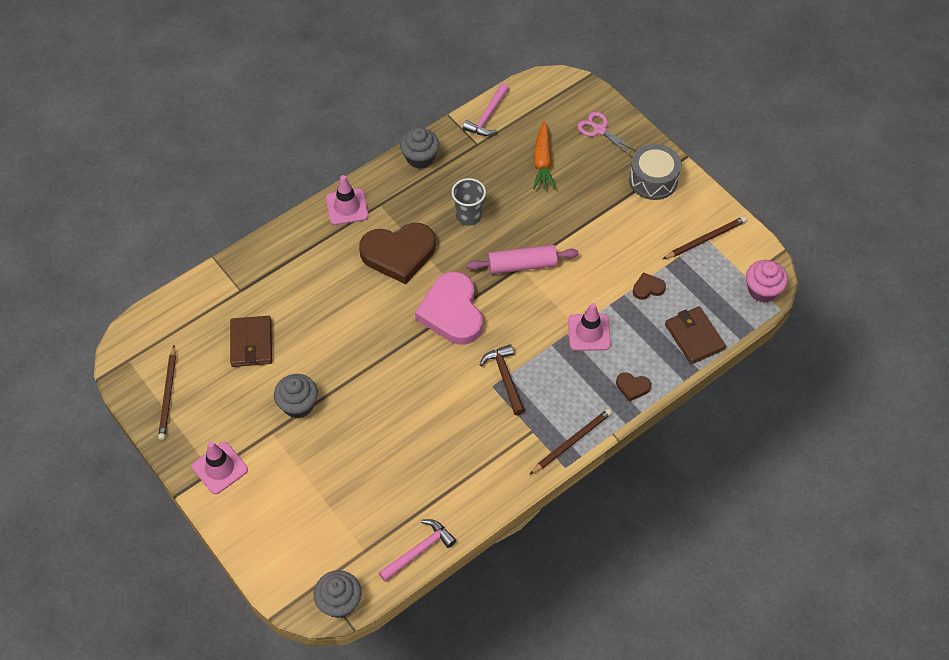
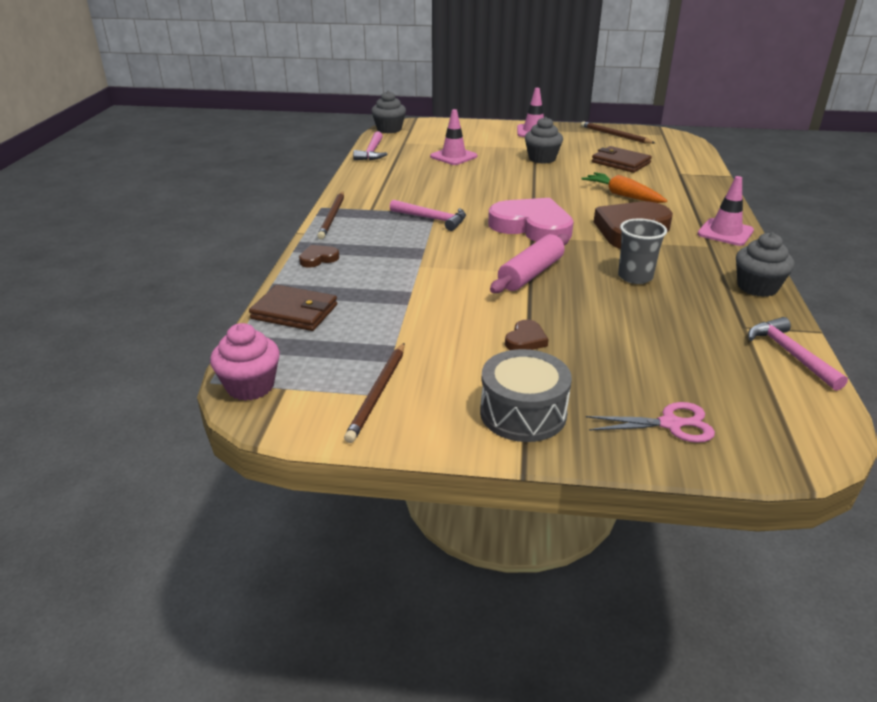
camera: 135 degrees right, 25 degrees down
(505, 378) = (432, 219): brown hammer -> pink hammer
(542, 161) = (662, 352): orange carrot -> orange carrot (623, 195)
(589, 332) = (403, 267): pink traffic cone -> pink traffic cone (453, 156)
(648, 288) = (389, 320): brown heart -> brown heart (525, 340)

